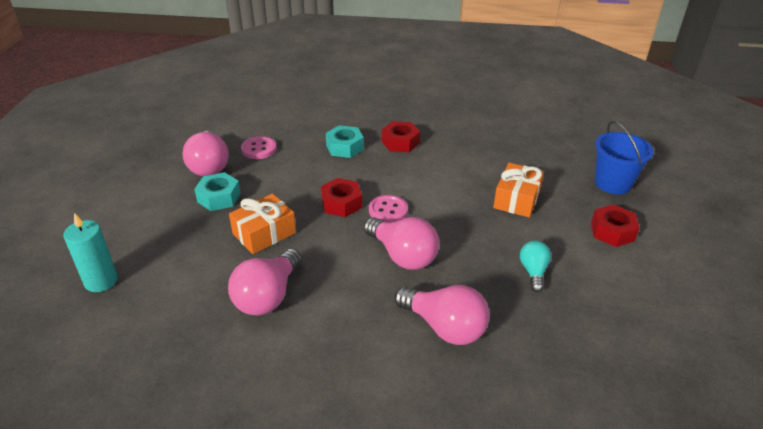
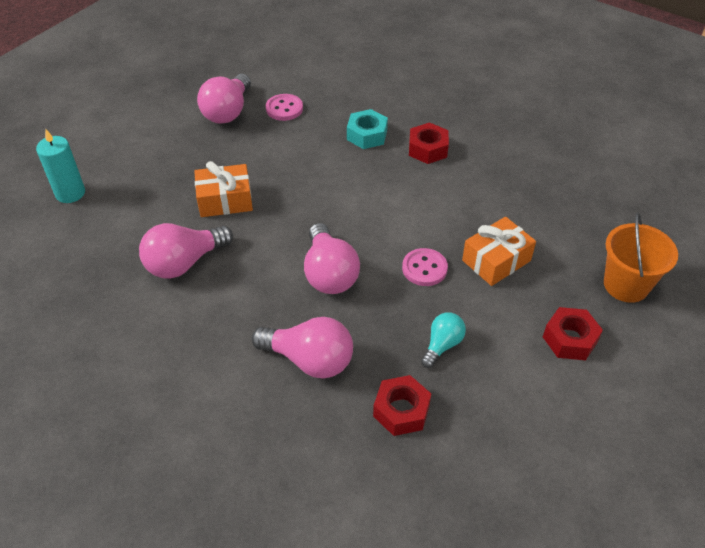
camera: 30 degrees right, 10 degrees up
(219, 197) = (213, 148): turquoise nut -> none
(341, 203) = (316, 196): red nut -> red nut (401, 410)
(388, 210) = (353, 221): pink button -> pink button (424, 268)
(444, 327) = (309, 360): pink light bulb -> pink light bulb turned 45 degrees counterclockwise
(613, 183) = (626, 285): blue bucket -> orange bucket

